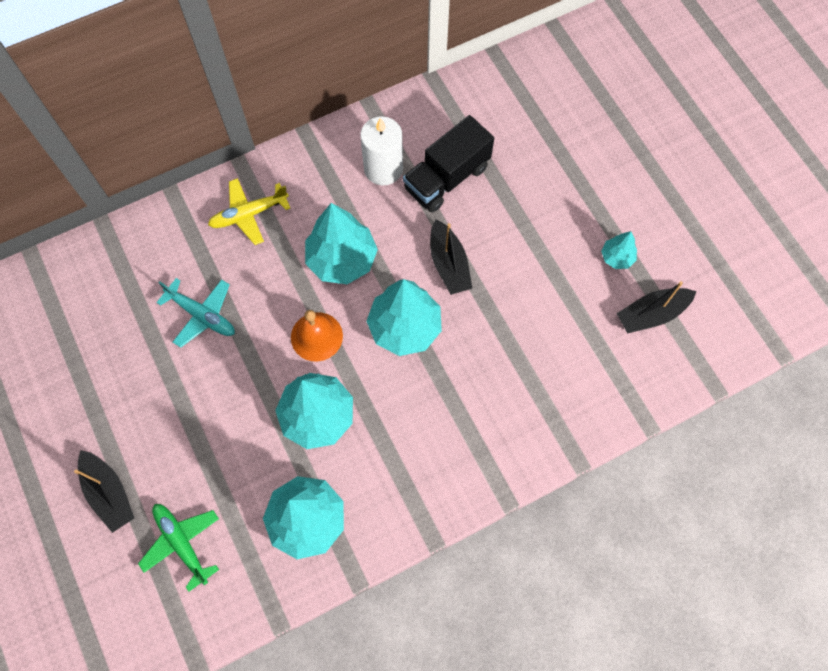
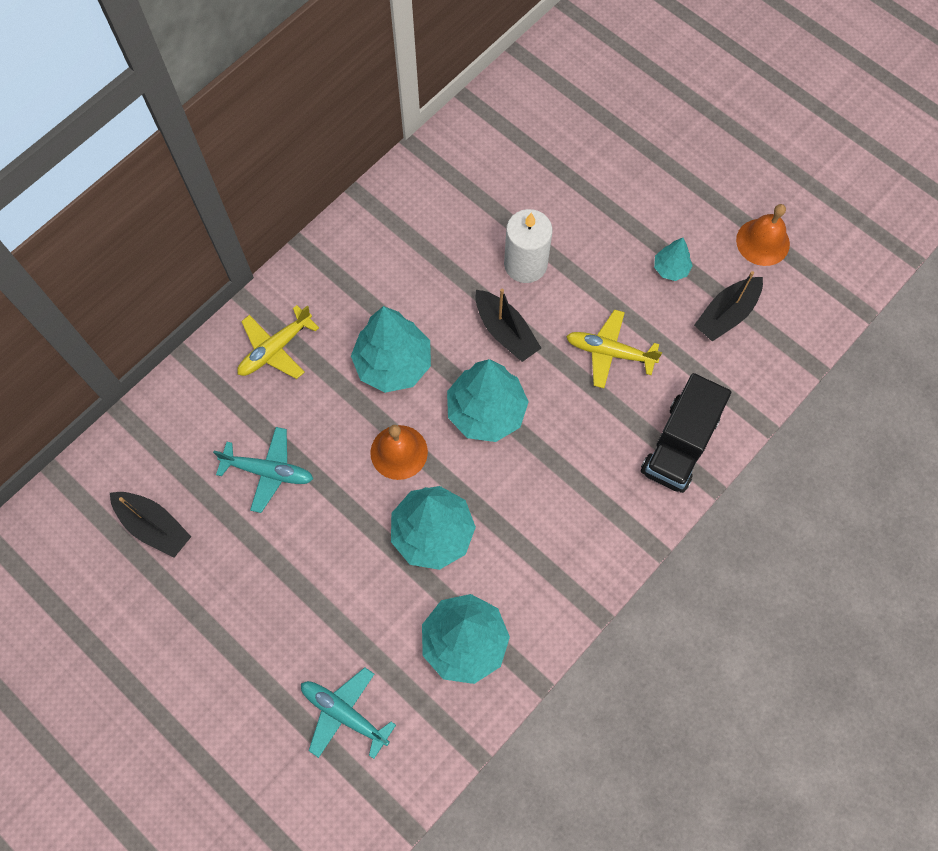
camera: 20 degrees left, 0 degrees up
(109, 493) = (245, 691): black boat -> black boat (154, 526)
(182, 543) = (344, 713): green plane -> turquoise plane
(383, 169) = (398, 255): white candle -> white candle (525, 264)
(447, 178) = (468, 243): black truck -> black truck (679, 444)
(533, 312) = (610, 352): none -> yellow plane
(710, 261) = (762, 242): none -> orange bell

